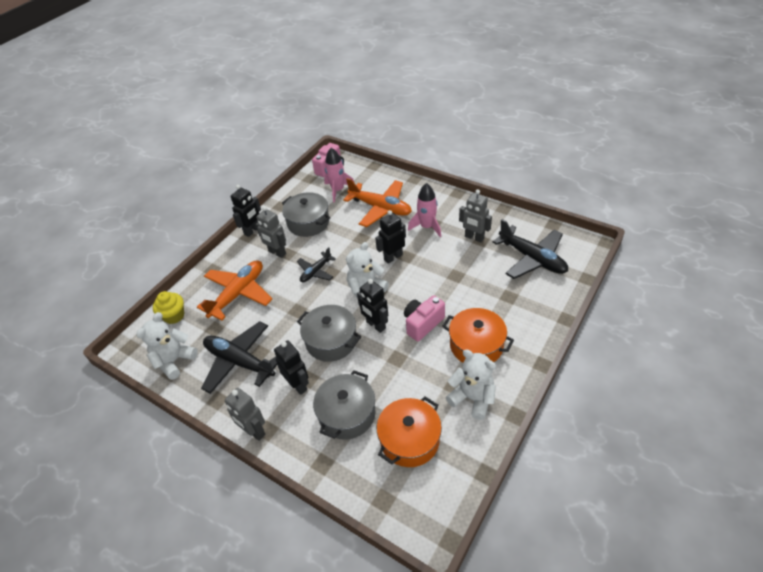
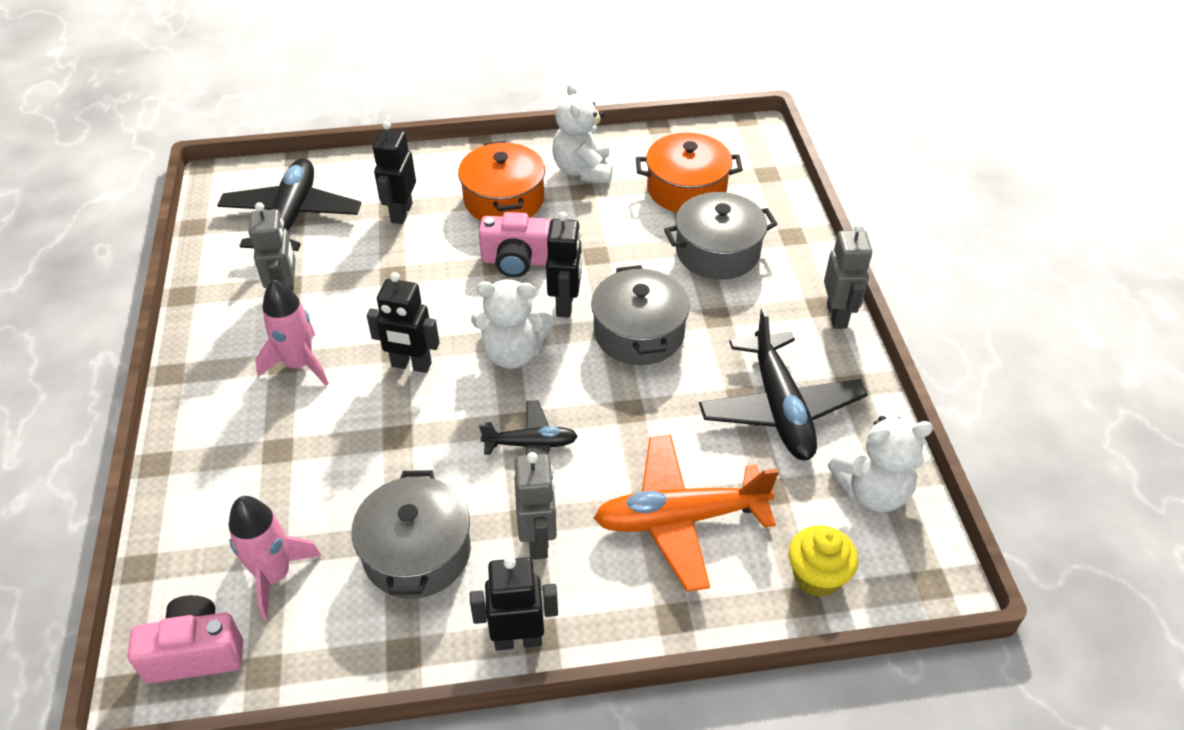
camera: 135 degrees left, 0 degrees up
(298, 385) = (736, 320): black robot -> black robot (401, 213)
(380, 208) = (289, 461): orange plane -> none

